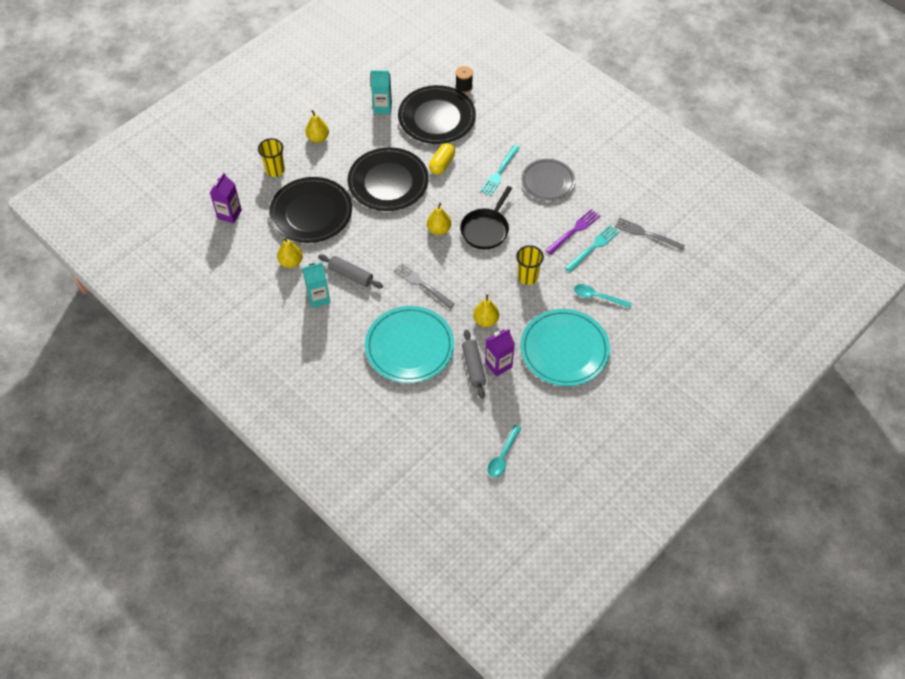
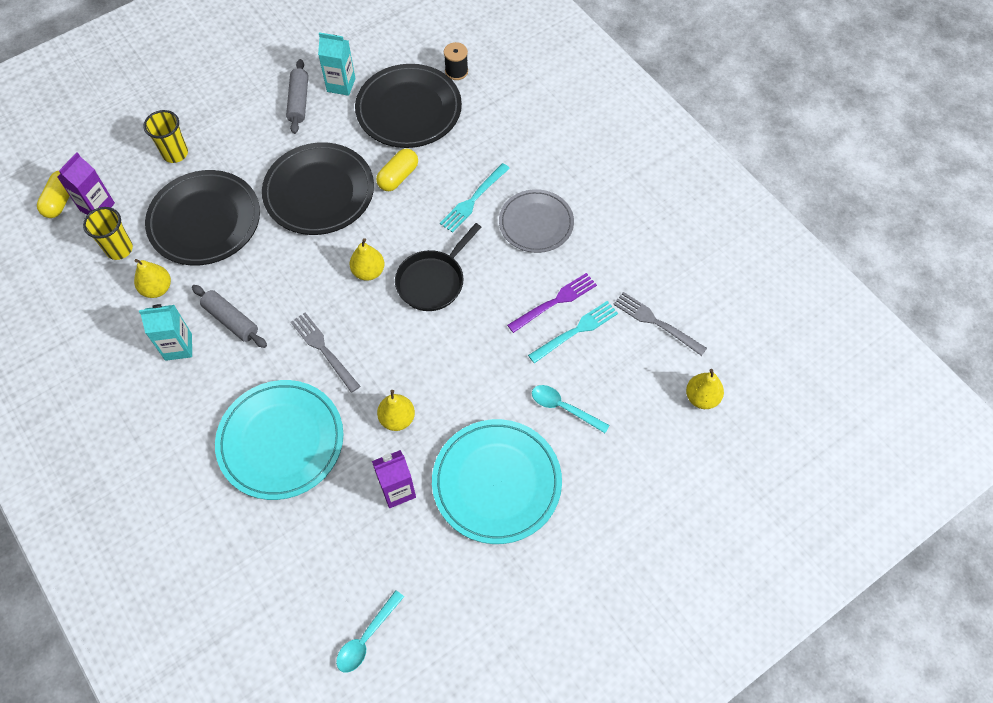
camera: 10 degrees right, 5 degrees up
(201, 214) = (60, 201): none -> yellow capsule
(318, 138) = (244, 116): yellow pear -> yellow pear (701, 397)
(474, 367) = (362, 488): grey rolling pin -> grey rolling pin (299, 101)
(527, 277) = (472, 362): yellow cup -> yellow cup (119, 249)

